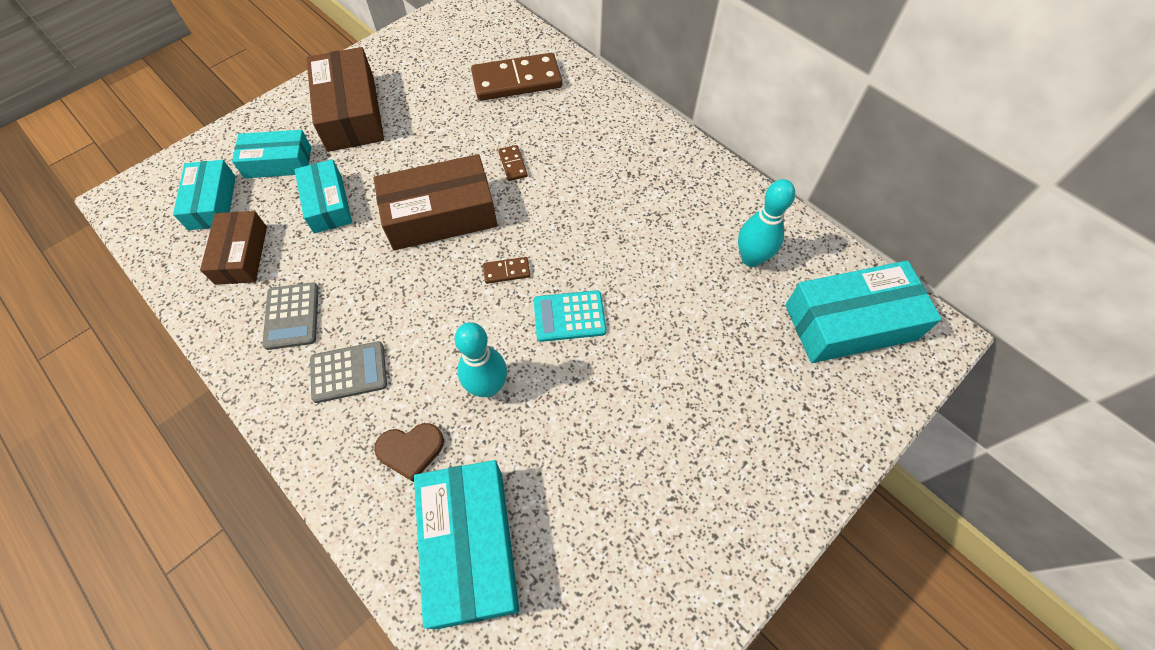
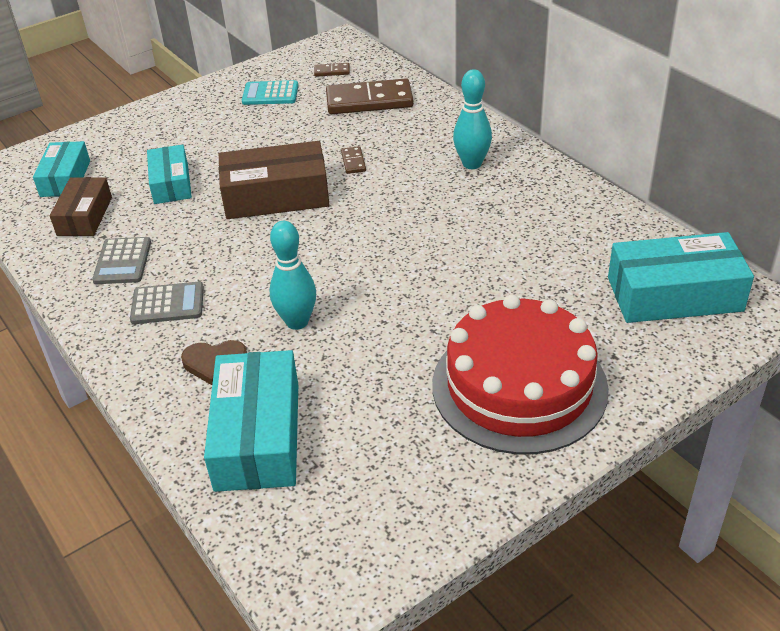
camera: 10 degrees right, 20 degrees down
(278, 162) = (131, 152): turquoise box -> none
(351, 113) = (205, 119): brown box -> none
(506, 271) = (332, 239): brown domino -> brown domino (332, 71)
(569, 316) = (387, 275): turquoise calculator -> turquoise calculator (270, 94)
(721, 455) = (519, 386): none -> red cake
(751, 258) = (579, 241): turquoise bowling pin -> turquoise bowling pin (472, 164)

